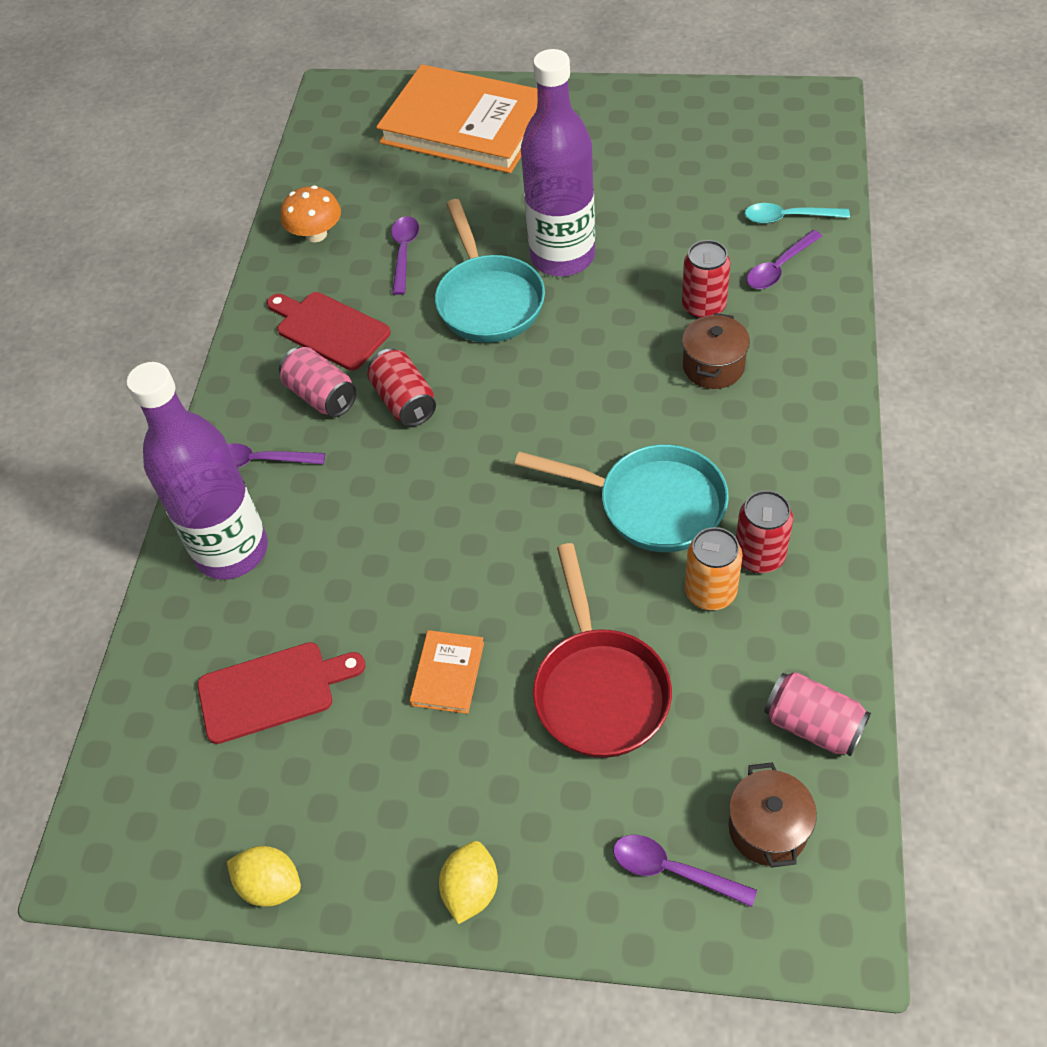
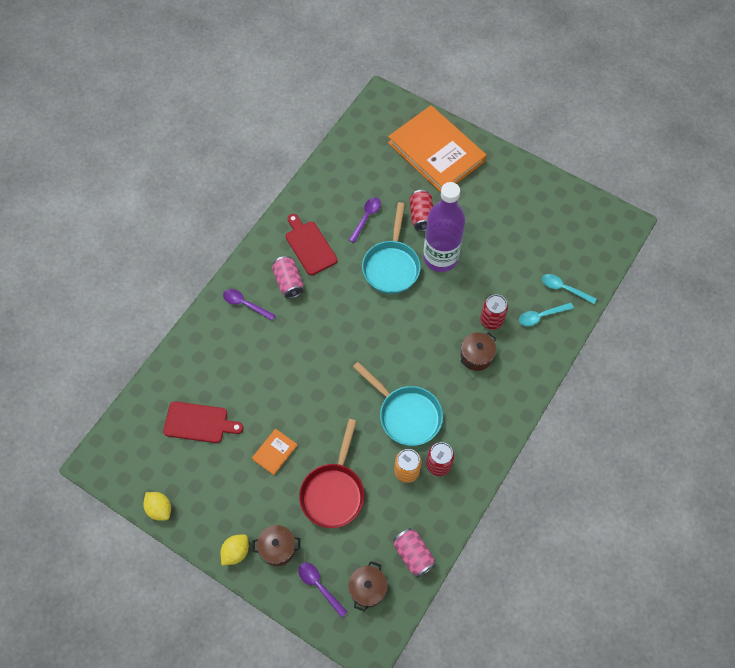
camera: 20 degrees right, 10 degrees up
(232, 550) = (212, 345): purple bottle -> none
(316, 234) = (330, 186): orange mushroom -> none
(404, 401) = (324, 304): red can -> red can (421, 216)
(550, 841) = (278, 548): none -> brown pot
(779, 268) = (541, 316): purple spoon -> turquoise spoon

